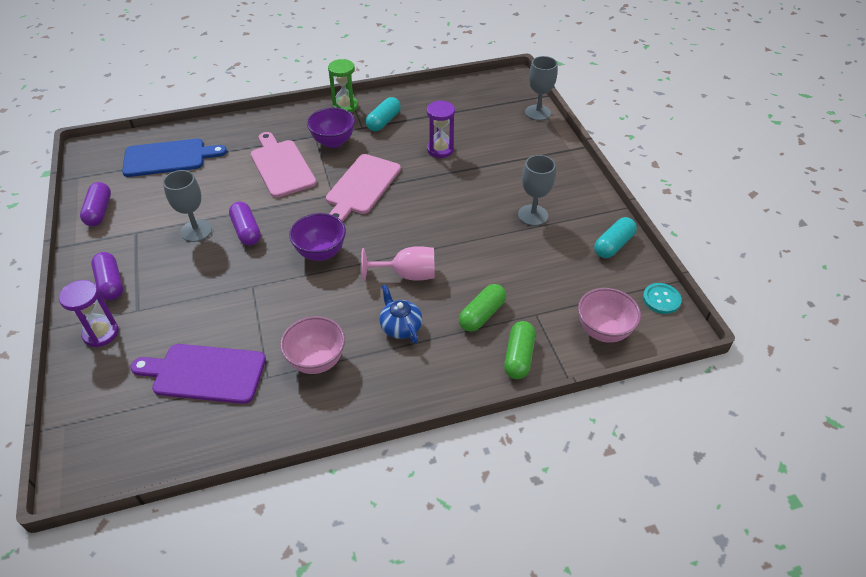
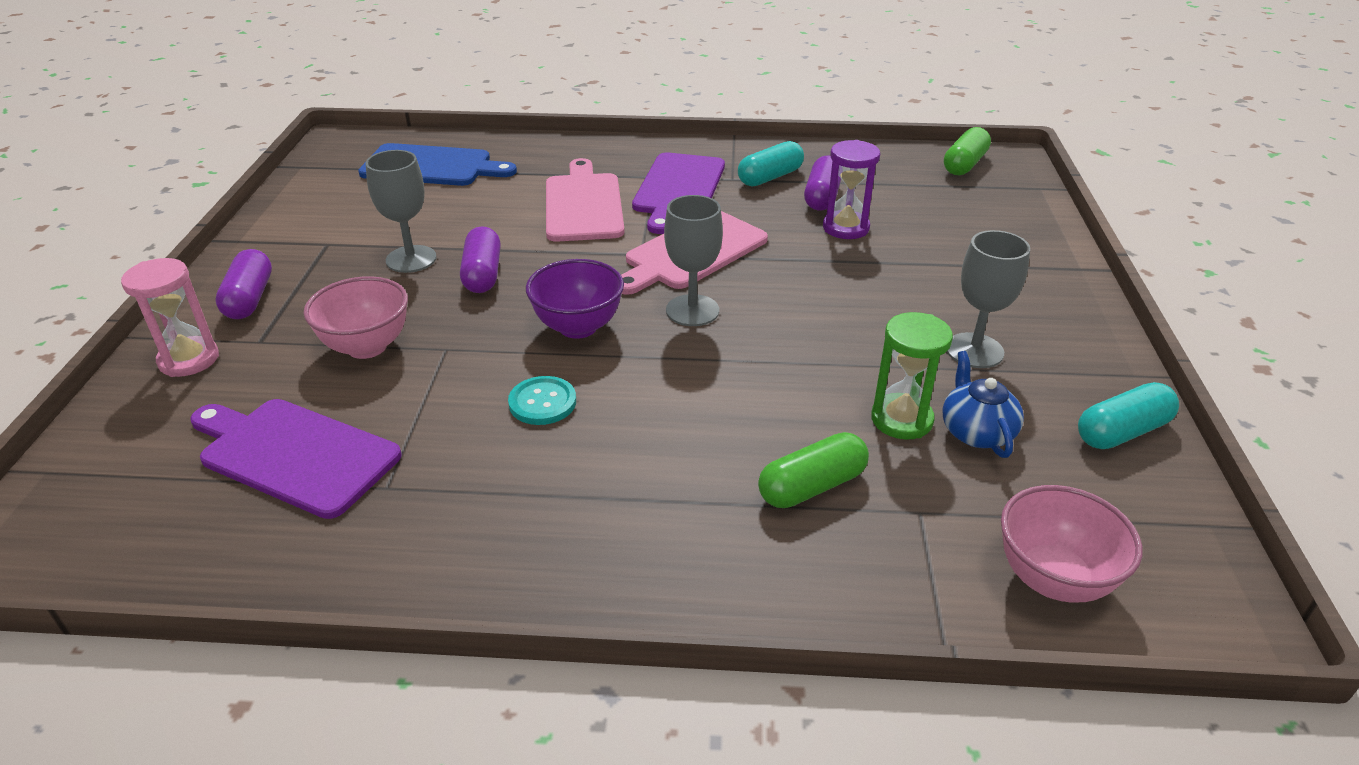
camera: 20 degrees right, 10 degrees down
(99, 211) = (298, 210): purple capsule -> purple capsule (822, 196)
(101, 333) = (189, 360): purple hourglass -> pink hourglass
(316, 361) = (480, 484): pink bowl -> pink bowl (367, 347)
(333, 142) = (678, 189): purple bowl -> purple cutting board
(345, 106) = (720, 150): green hourglass -> green hourglass (901, 419)
(400, 327) = (652, 468): blue teapot -> blue teapot (976, 432)
(407, 275) = (705, 390): pink goblet -> none
(518, 357) = (854, 578): green capsule -> green capsule (964, 164)
(537, 113) = (1038, 208): grey goblet -> grey goblet (692, 310)
(661, 299) = (1203, 552): turquoise button -> turquoise button (542, 402)

